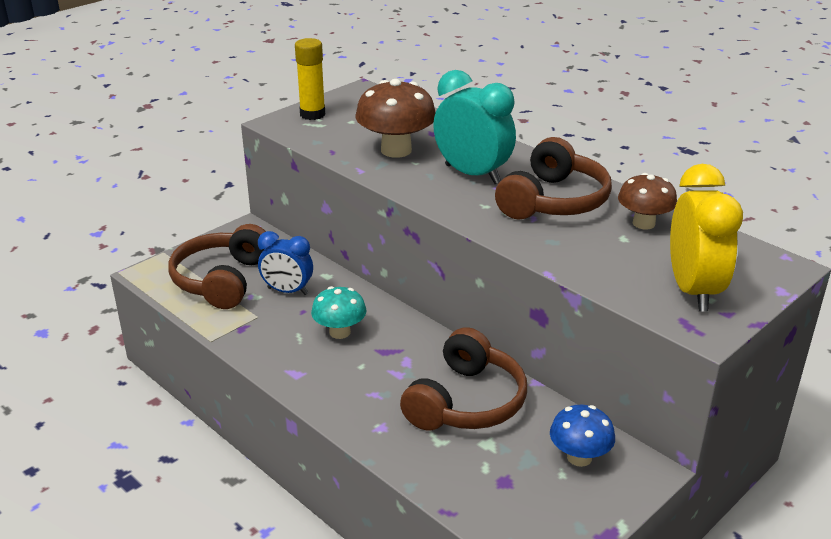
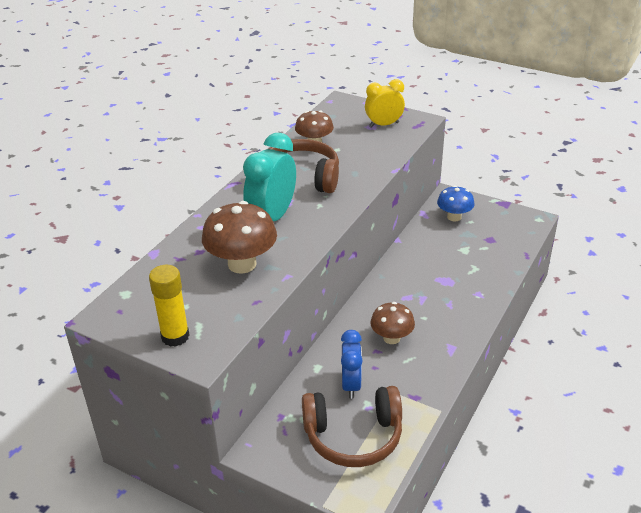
camera: 105 degrees left, 5 degrees up
(340, 332) = (391, 338): turquoise mushroom -> brown mushroom
(466, 402) = (433, 263): brown headphones -> none
(693, 290) = (384, 125): yellow clock -> yellow clock, size x0.66

